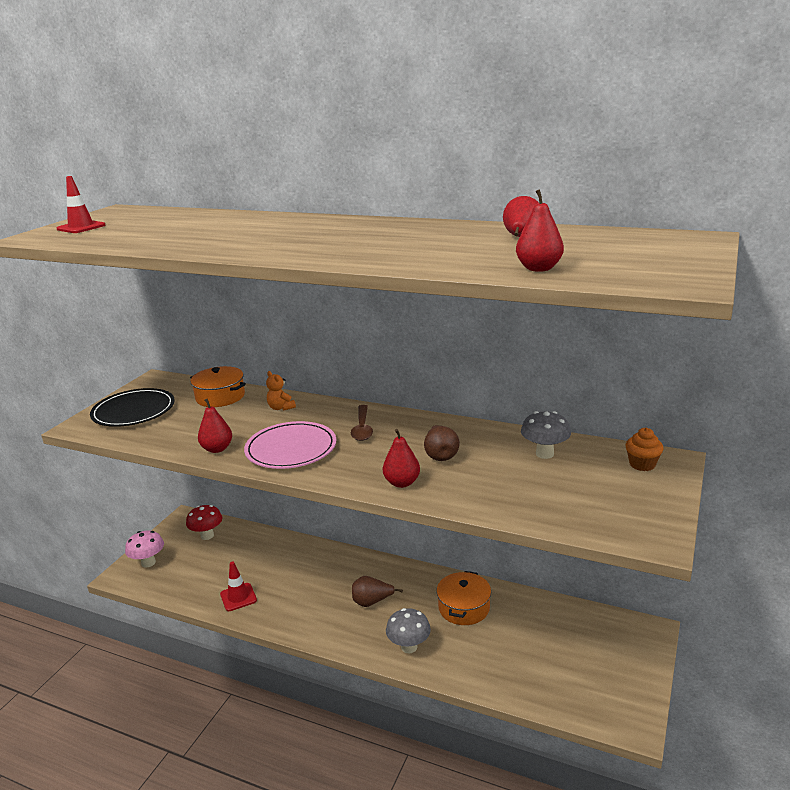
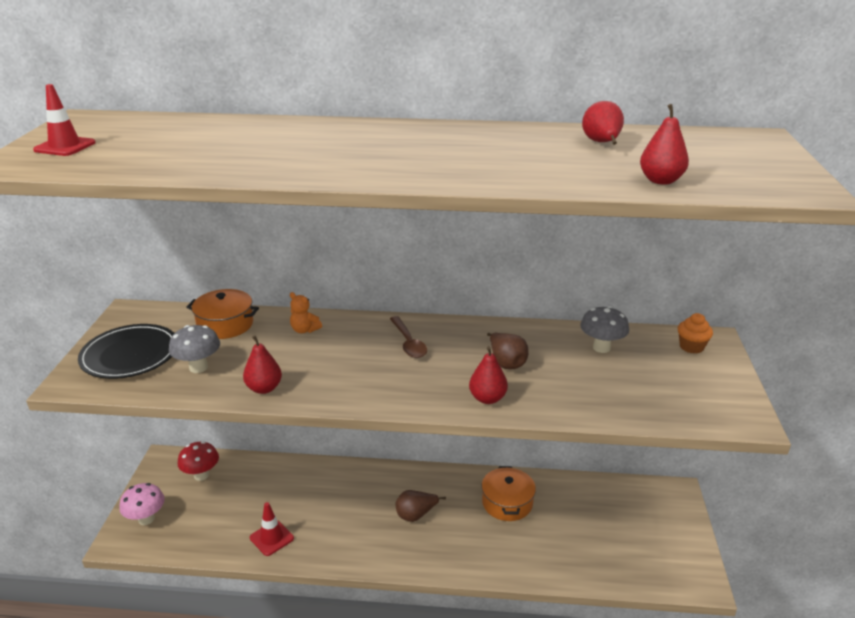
camera: 20 degrees left, 5 degrees up
(291, 449) = (348, 377): pink plate -> none
(409, 647) = (473, 553): grey mushroom -> grey mushroom (198, 367)

